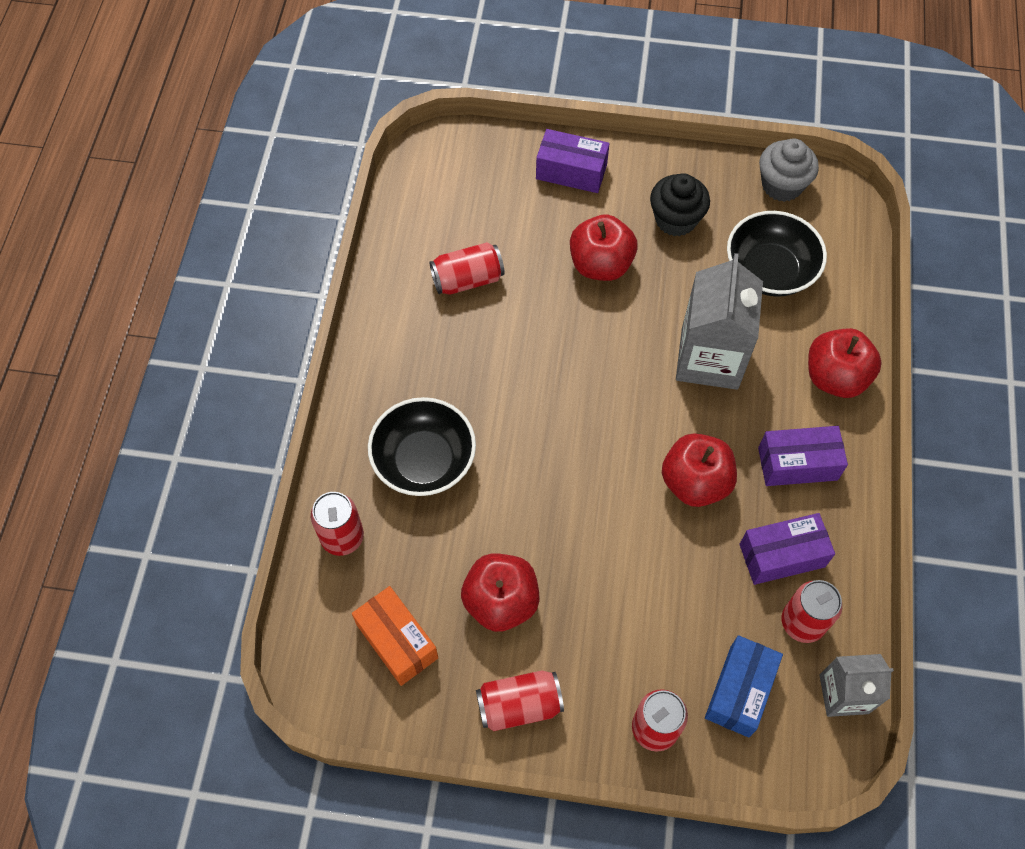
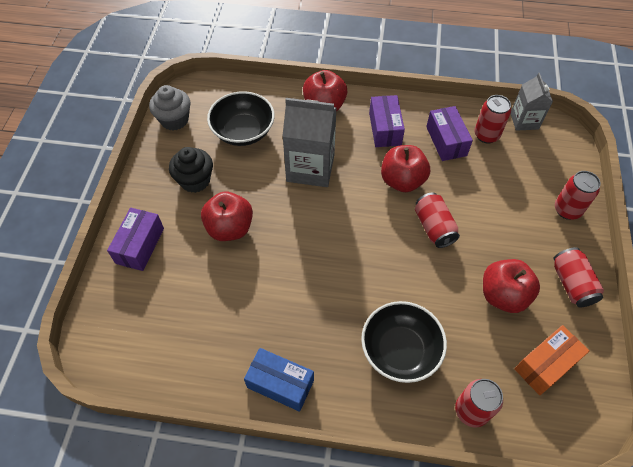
camera: 90 degrees left, 5 degrees down
(467, 280) = (236, 321): red can -> red can (434, 227)
(739, 691) = (534, 167): blue box -> blue box (280, 384)

